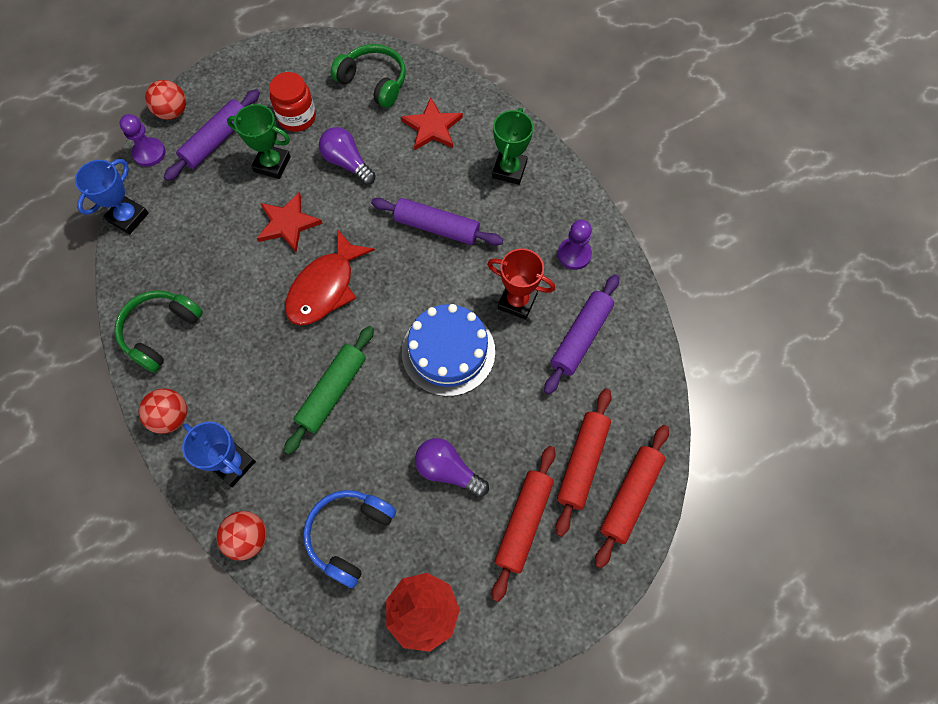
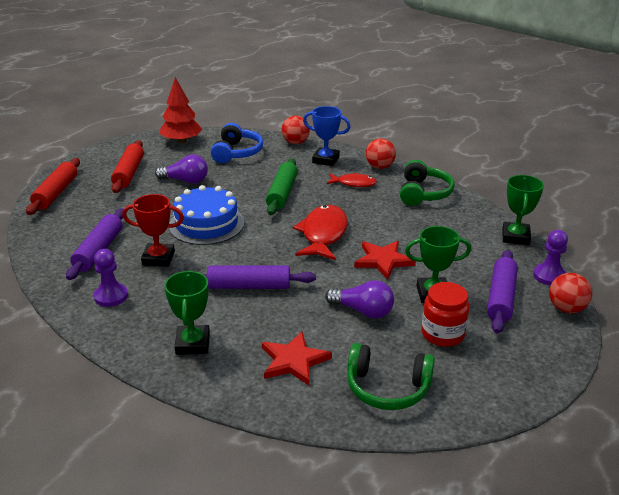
camera: 160 degrees right, 35 degrees down
(128, 217) = (515, 237): blue trophy -> green trophy
(231, 385) = (354, 183): none -> red fish
(582, 463) = (91, 199): red rolling pin -> none

